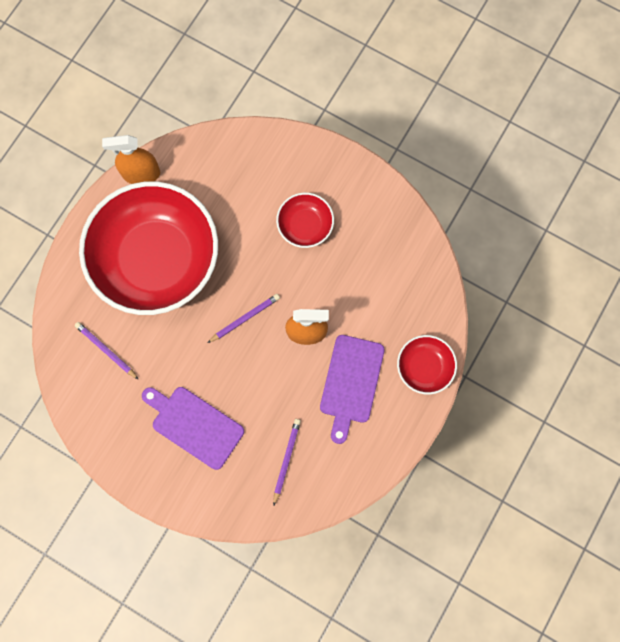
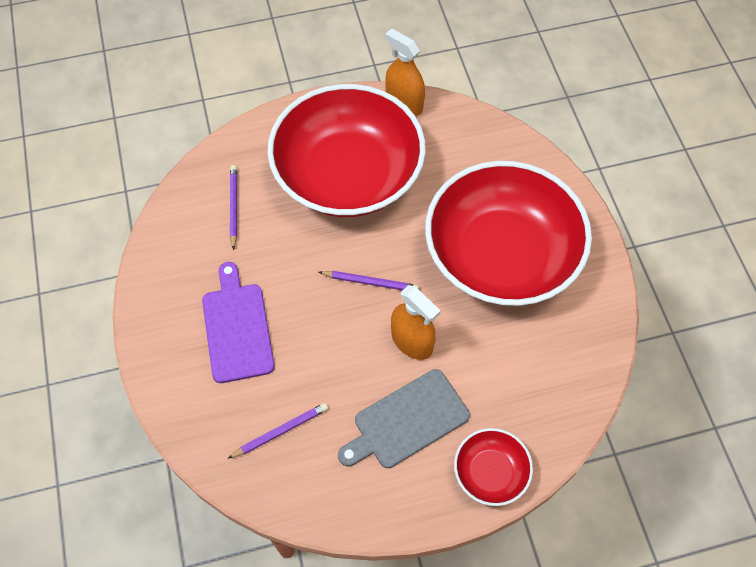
camera: 45 degrees right, 15 degrees down
(305, 225) = (501, 255): red bowl -> red bowl, size x2.31
(351, 383) = (407, 421): purple cutting board -> grey cutting board

